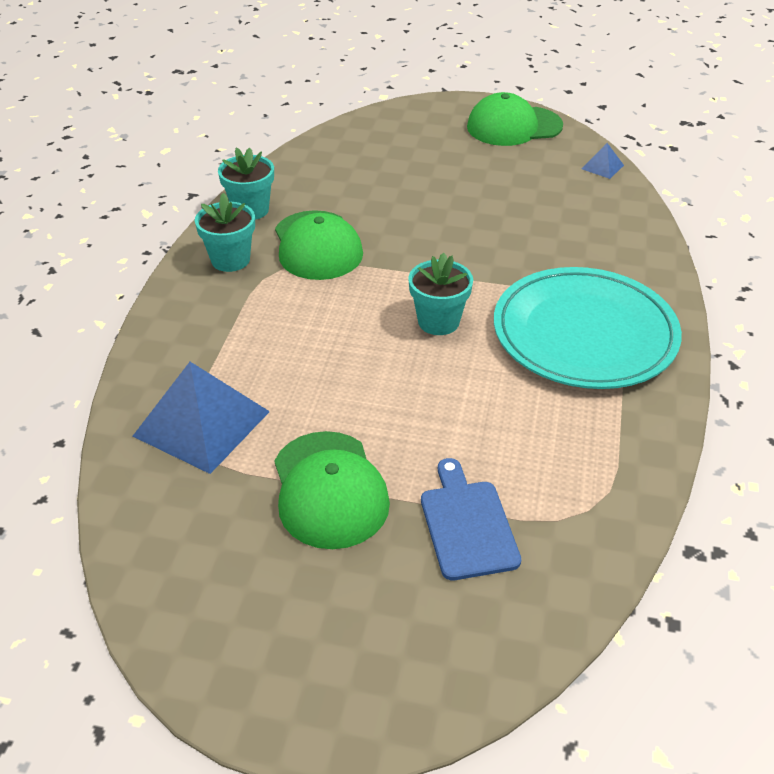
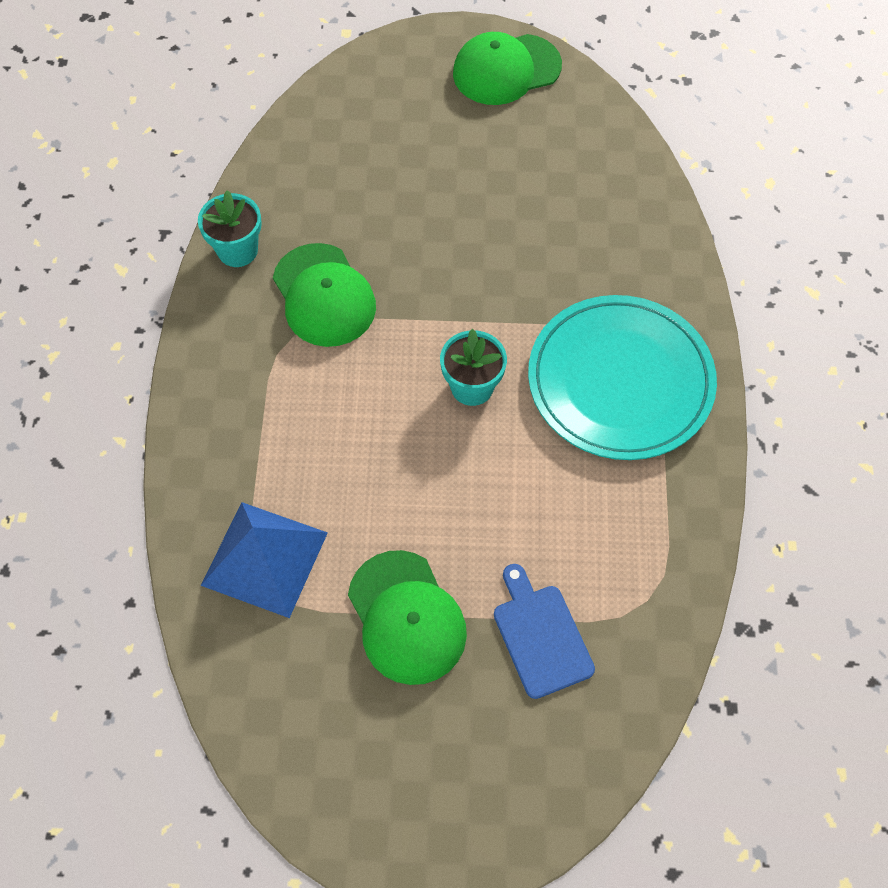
camera: 10 degrees left, 20 degrees up
(230, 260) = (235, 331): turquoise flower pot -> none
(602, 167) = (612, 125): blue pyramid -> none

